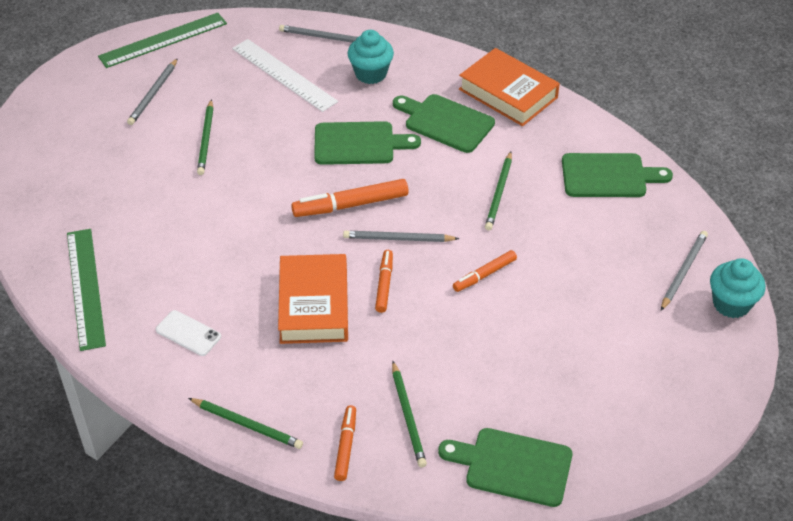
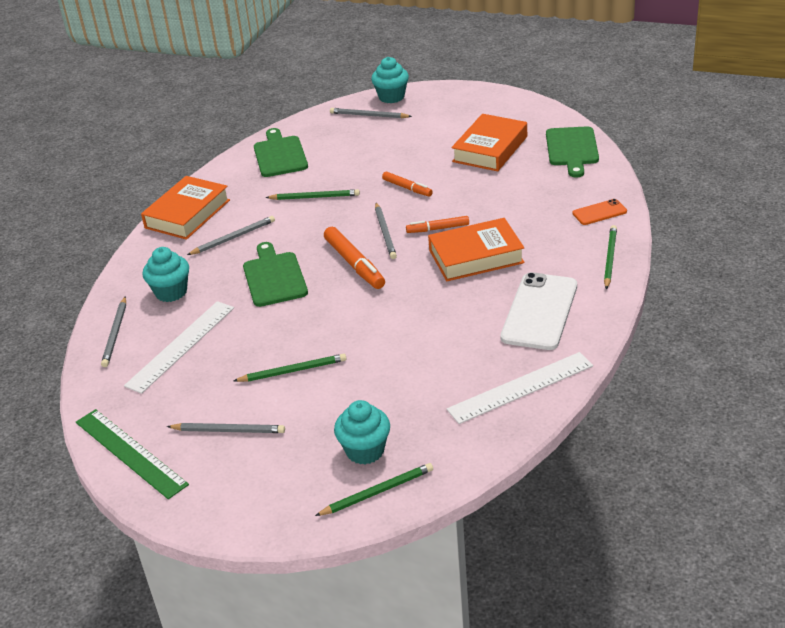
camera: 100 degrees left, 10 degrees down
(75, 169) = (365, 450): none -> turquoise cupcake
(85, 288) = (521, 387): green ruler -> white ruler
(188, 333) = (540, 311): white phone -> white phone, size x1.98
(346, 446) = (599, 212): orange marker -> orange phone
(408, 416) = (557, 193): green pencil -> green pencil (377, 492)
(445, 122) = (233, 238): green cutting board -> grey pencil
(547, 376) = (490, 149): none -> orange book

